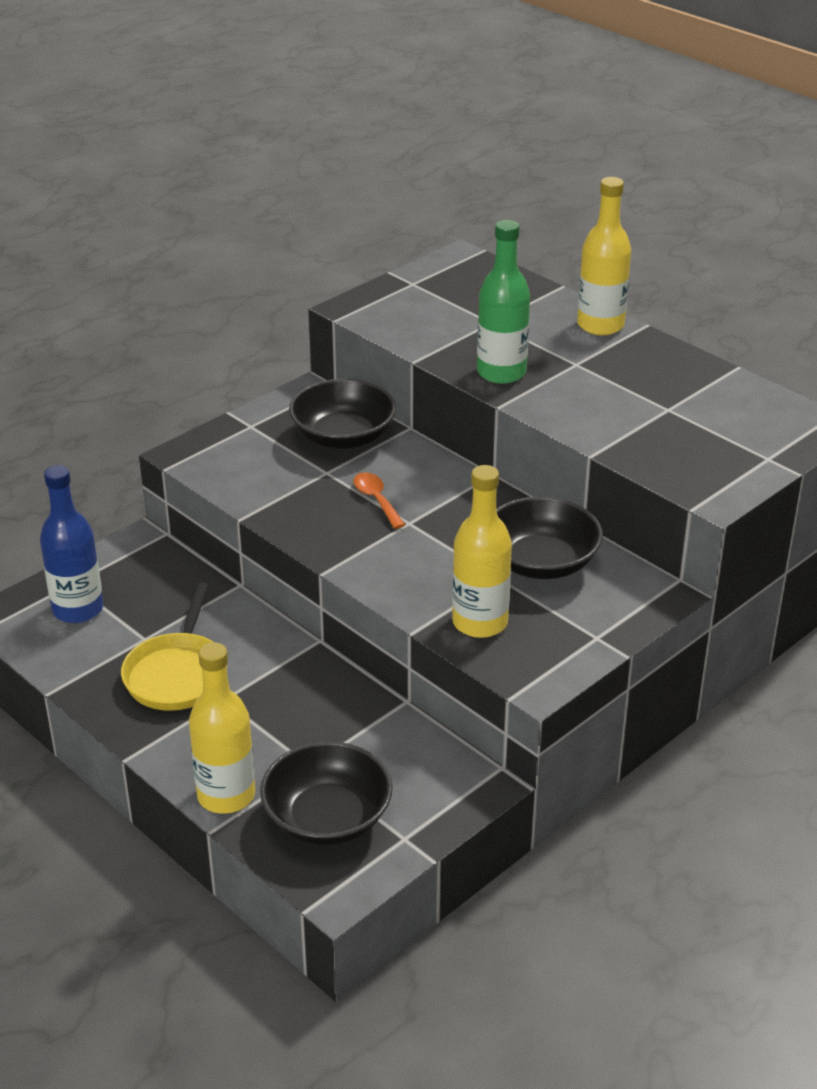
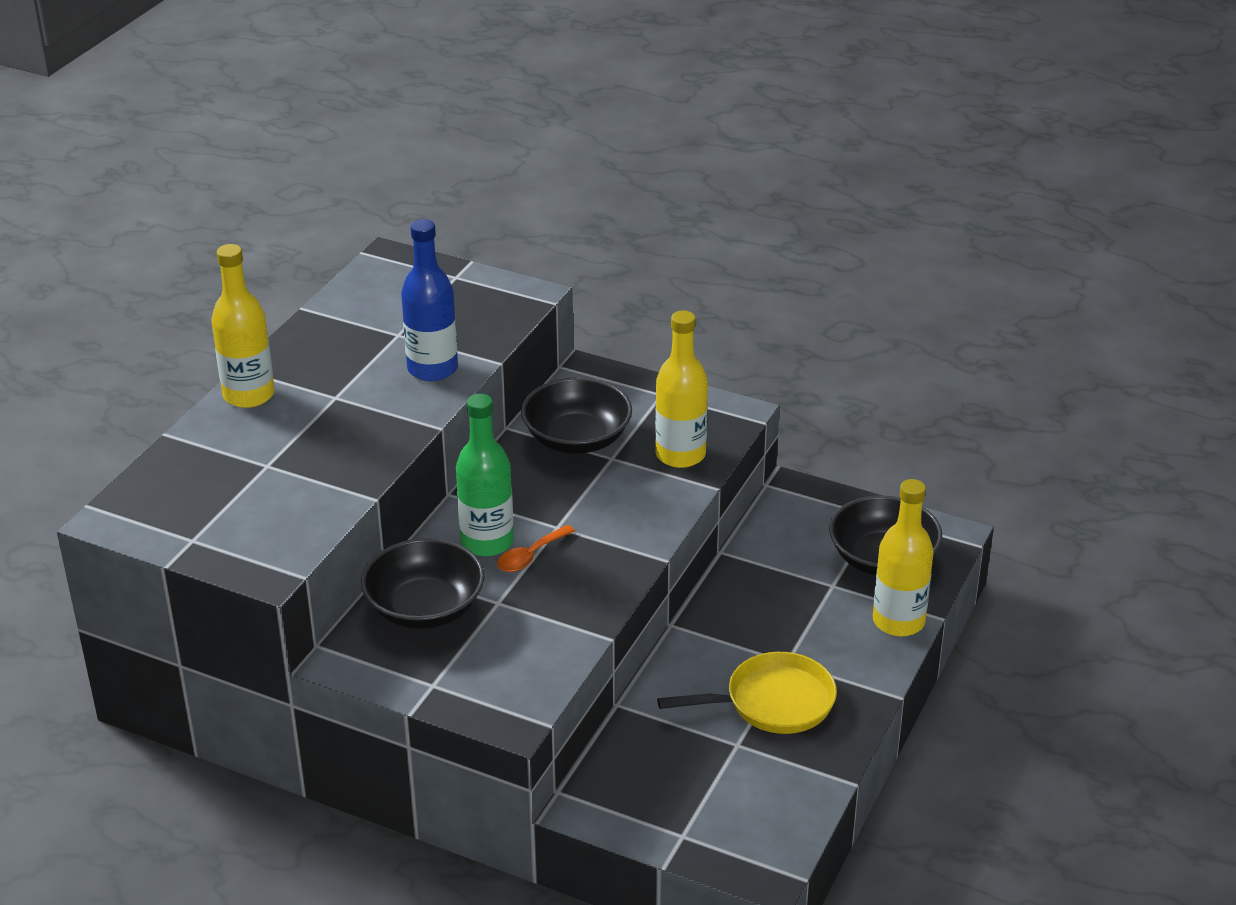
camera: 110 degrees left, 0 degrees up
(78, 609) = (722, 812): blue bottle -> blue bottle (432, 369)
(501, 373) = (373, 438): green bottle -> green bottle (487, 542)

